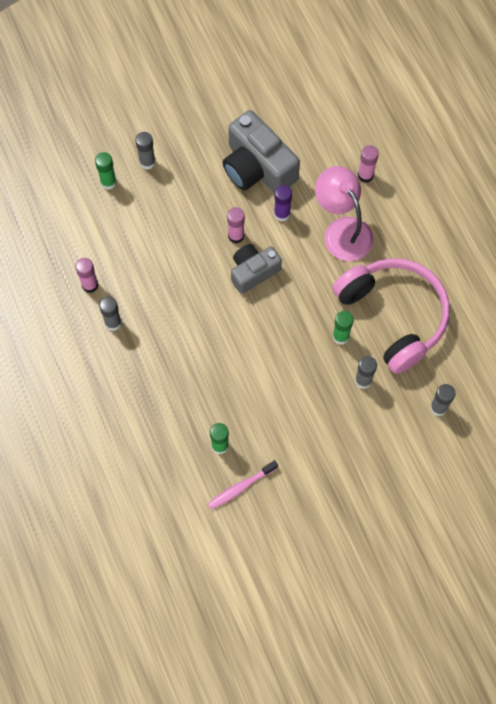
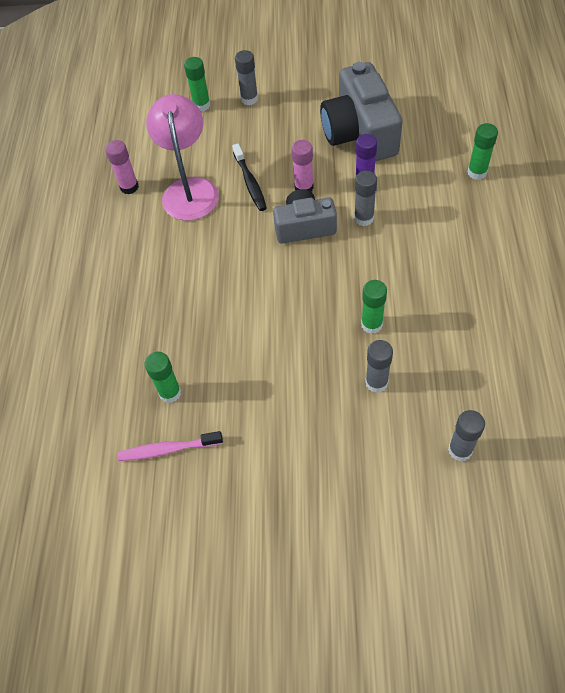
camera: 30 degrees right, 10 degrees down
(113, 323) = (130, 228): grey glue stick -> grey glue stick (364, 218)
(190, 246) = (250, 182): none -> black toothbrush
(342, 230) = (425, 217): pink lamp -> pink lamp (189, 189)
(365, 175) = (477, 172): pink glue stick -> green glue stick
(394, 316) = (447, 323): pink headphones -> none

